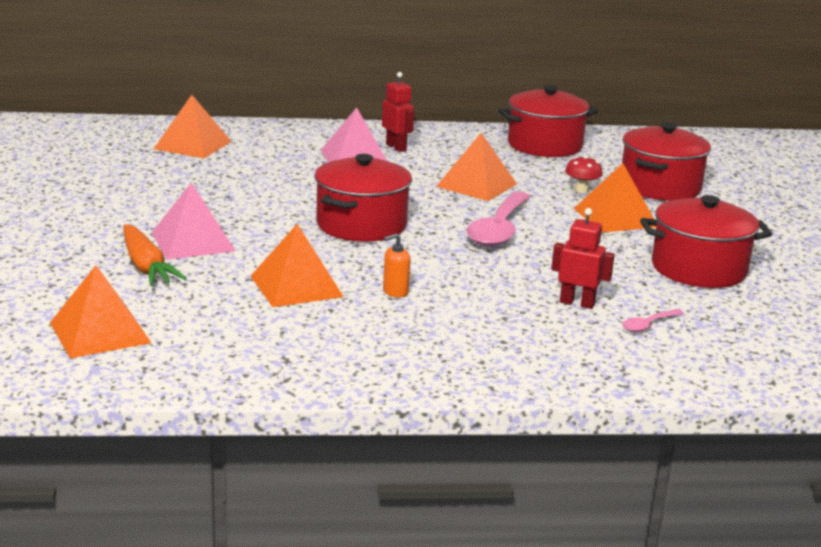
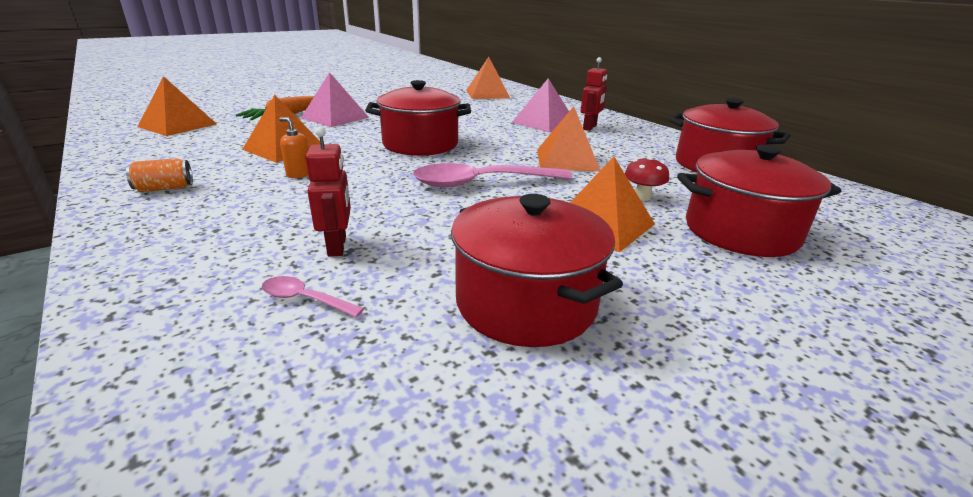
camera: 60 degrees right, 5 degrees up
(372, 354) = (165, 188): none -> orange can

